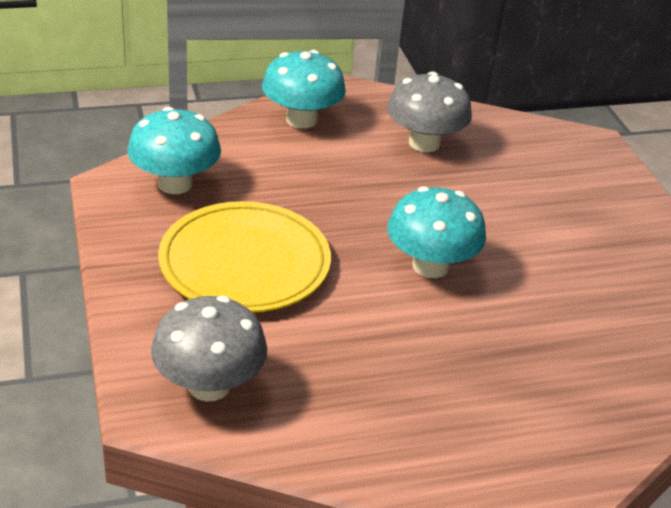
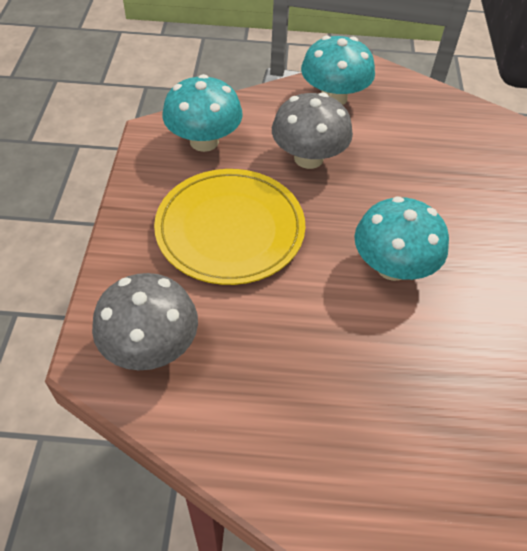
camera: 20 degrees right, 15 degrees up
(424, 143) = (433, 139): grey mushroom -> grey mushroom (308, 158)

